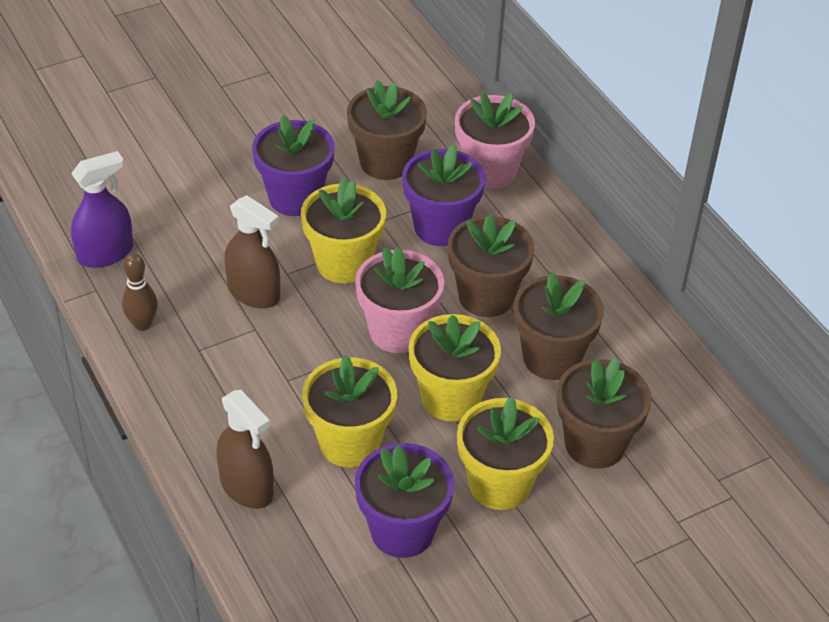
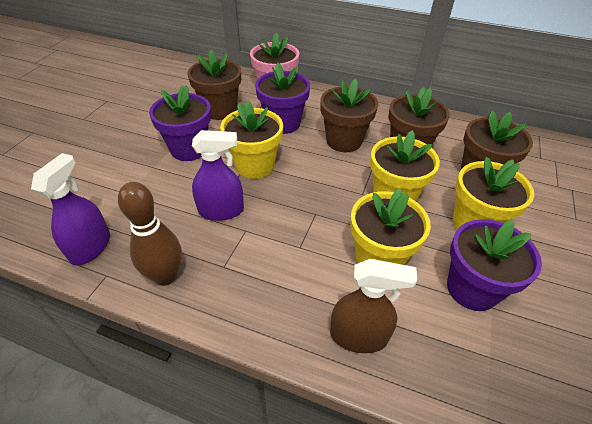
camera: 40 degrees left, 0 degrees up
(142, 324) = (165, 276): brown bowling pin -> brown bowling pin, size x1.51
(254, 293) = (221, 210): brown spray bottle -> purple spray bottle
(398, 331) = (325, 182): pink flower pot -> none

